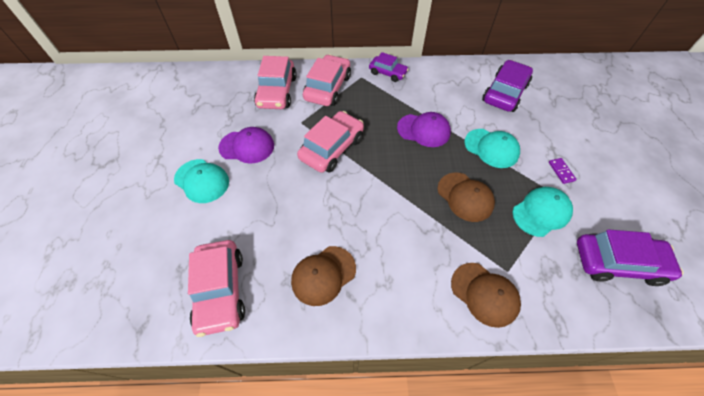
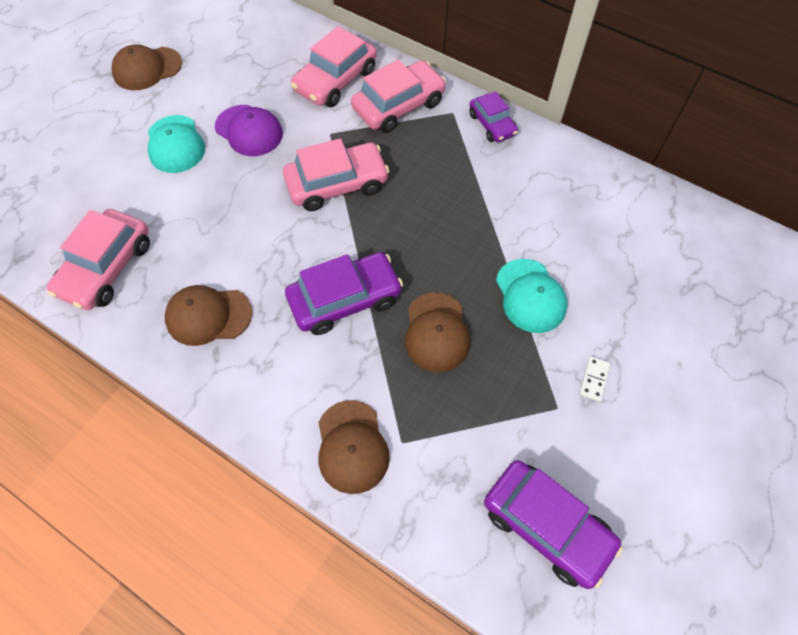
camera: 35 degrees right, 5 degrees up
(138, 144) = (147, 69): none -> brown cap
(424, 130) = (465, 224): purple cap -> none
(504, 93) = (627, 235): purple car -> purple car (345, 299)
(541, 212) = (512, 409): turquoise cap -> none
(561, 171) = (594, 379): purple domino -> white domino

